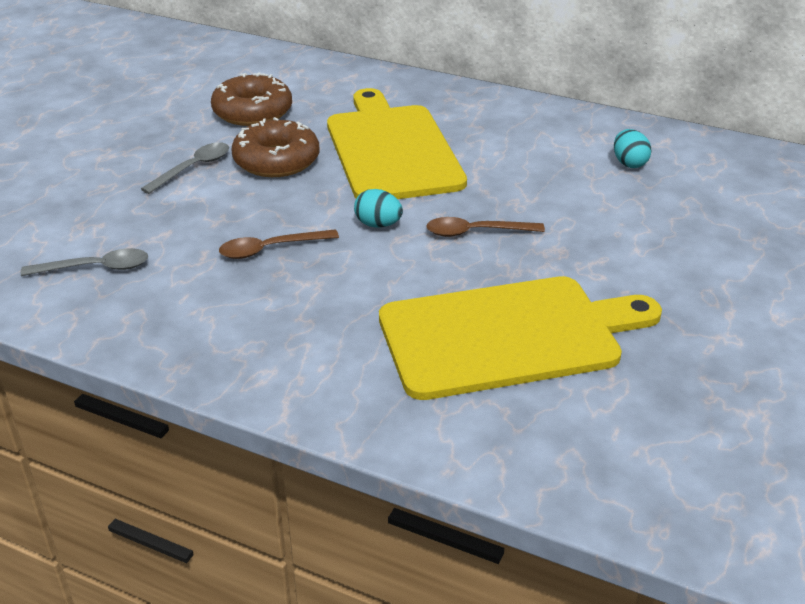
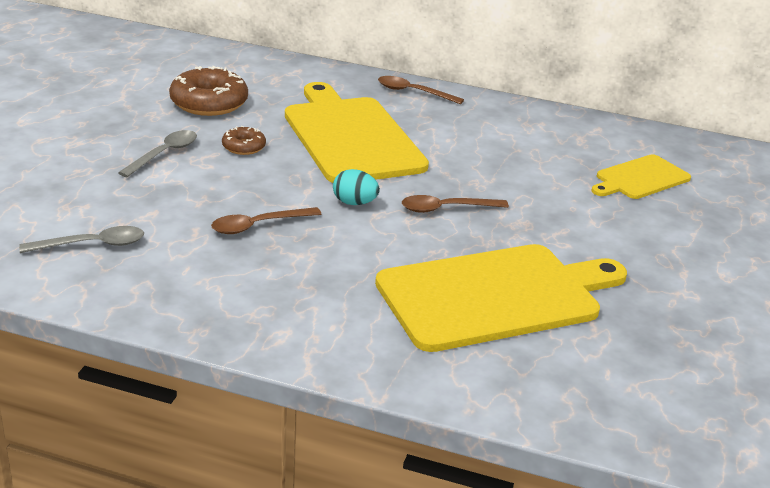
camera: 10 degrees left, 5 degrees down
(276, 160) = (244, 147): brown donut -> brown donut, size x0.53
(470, 99) = (413, 92): none -> brown spoon
(629, 163) = (569, 148): turquoise egg -> none
(702, 199) = (640, 178): none -> yellow cutting board

